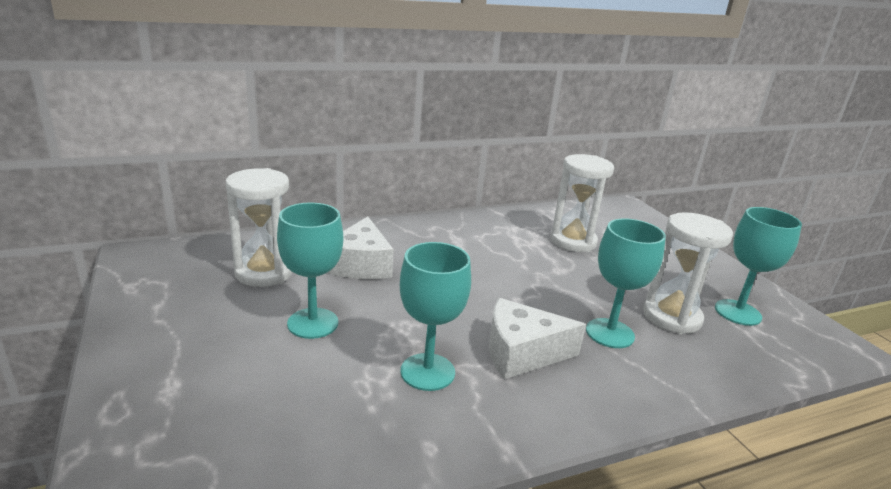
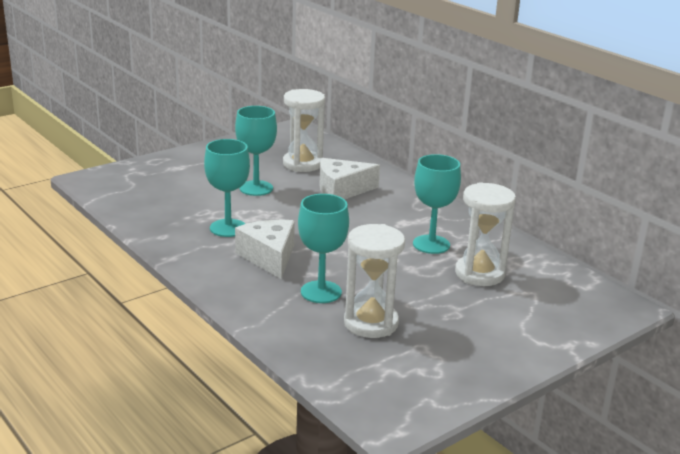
camera: 75 degrees right, 0 degrees up
(737, 312) = (411, 362): turquoise goblet -> turquoise goblet (431, 244)

